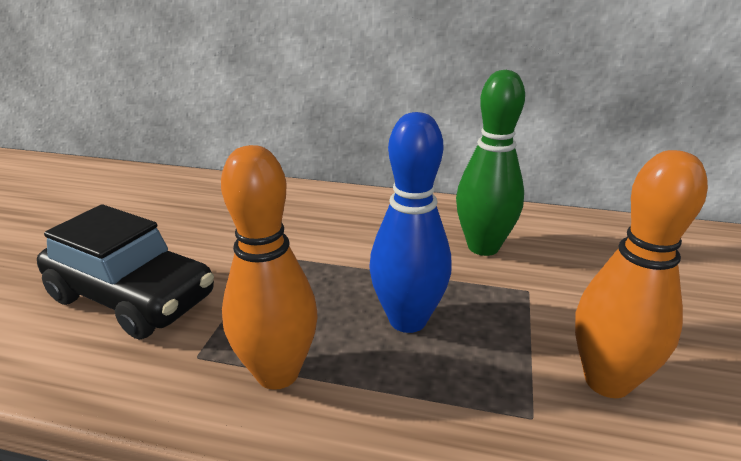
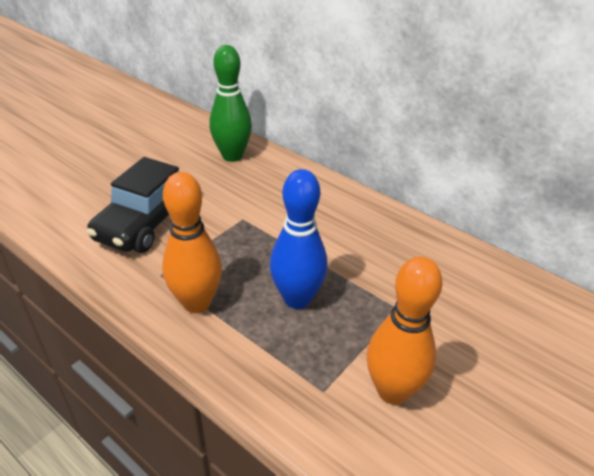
camera: 25 degrees right, 10 degrees up
(132, 297) = (146, 222): black car -> black car turned 60 degrees clockwise
(483, 247) = (396, 263): green bowling pin -> green bowling pin (232, 156)

